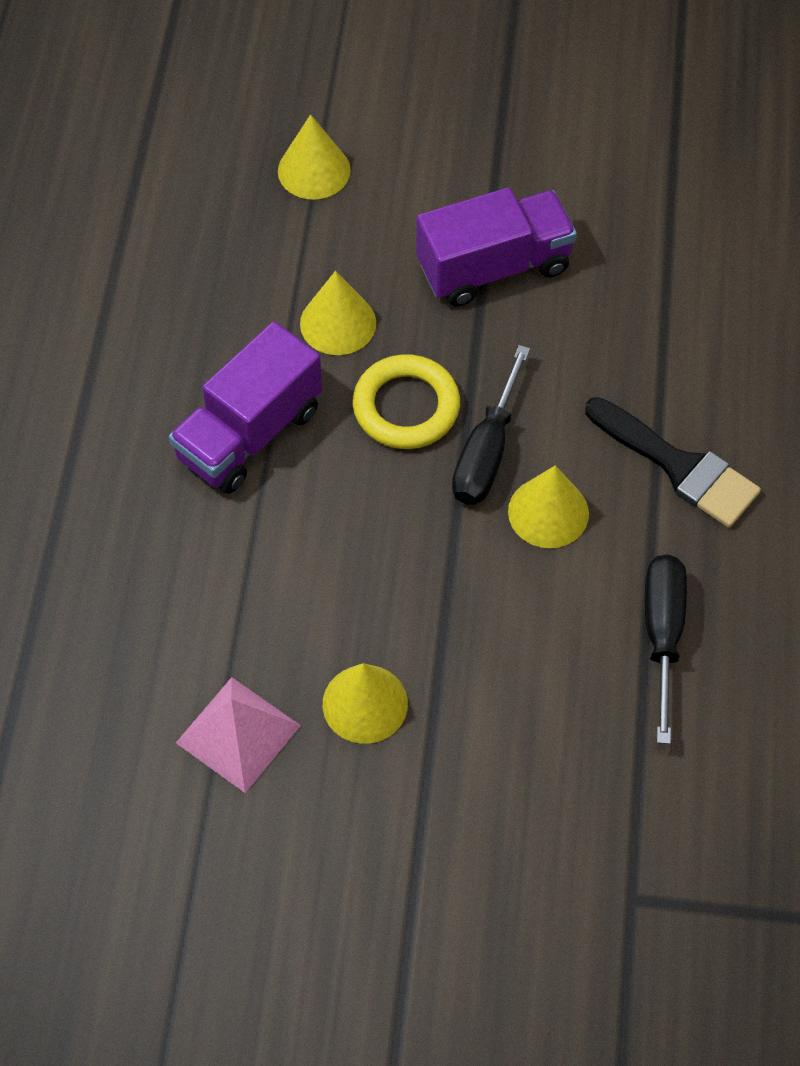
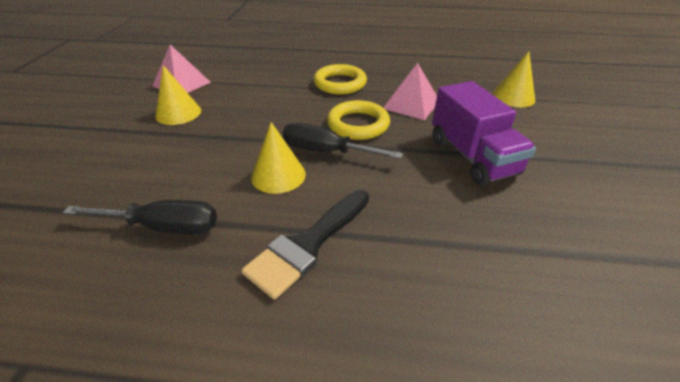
camera: 90 degrees right, 20 degrees down
(249, 433) = (340, 83): purple truck -> yellow ring
(338, 323) = (411, 104): yellow cone -> pink pyramid

